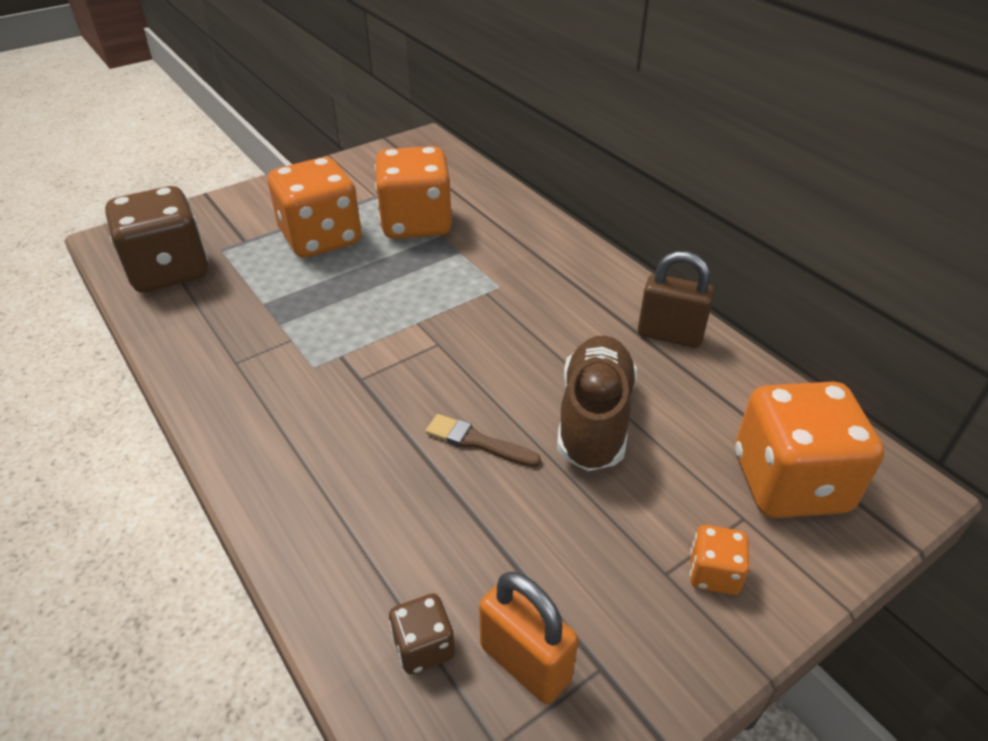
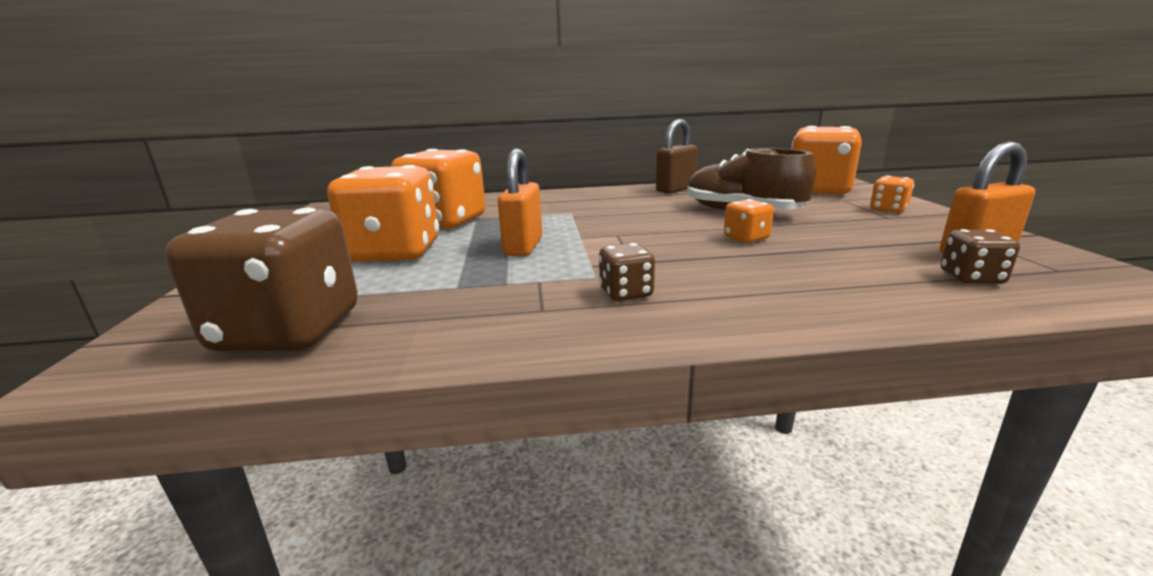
camera: 60 degrees left, 20 degrees down
(282, 395) = (626, 293): none -> brown dice
(368, 299) = (523, 247): none -> orange padlock
(477, 442) = (746, 238): brown brush -> orange dice

